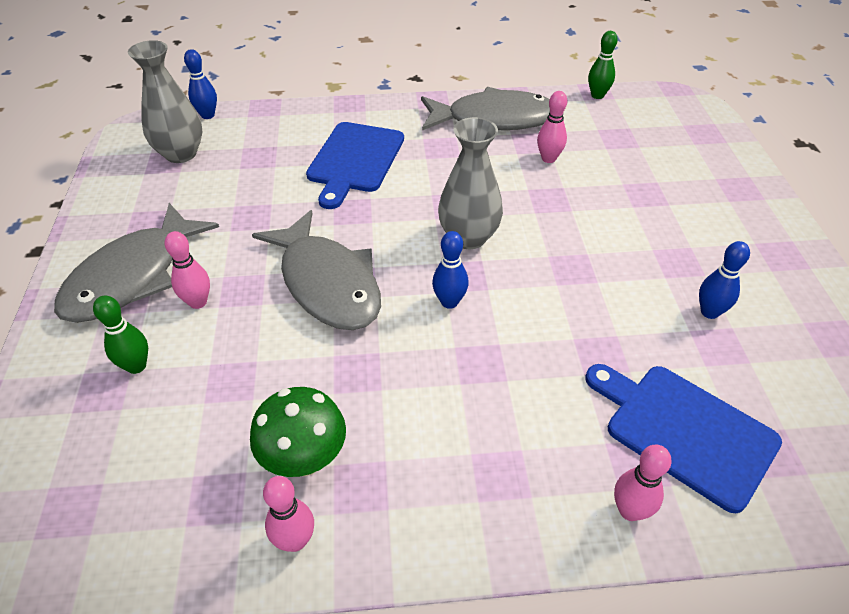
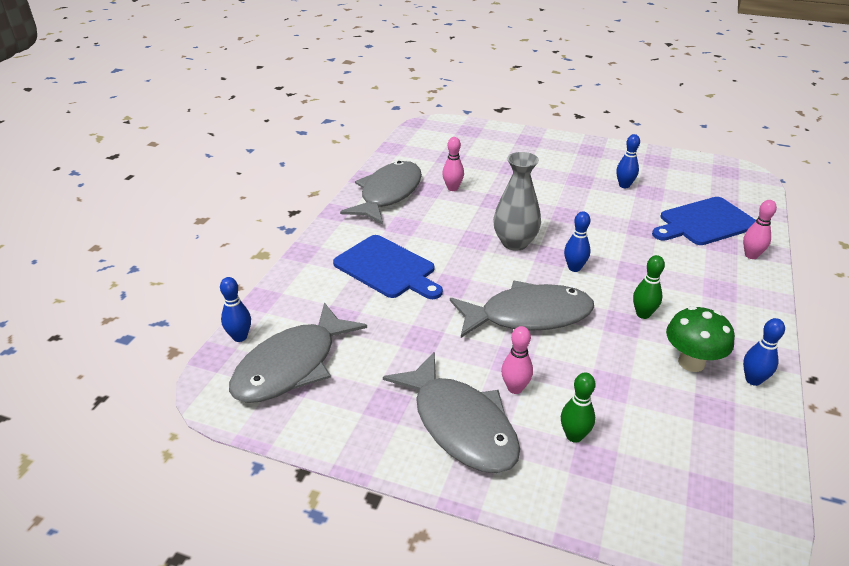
camera: 65 degrees left, 10 degrees down
(181, 154) = (292, 366): grey vase -> grey fish
(295, 540) = (753, 380): pink bowling pin -> blue bowling pin
(597, 95) = (396, 149): green bowling pin -> green bowling pin (643, 314)

